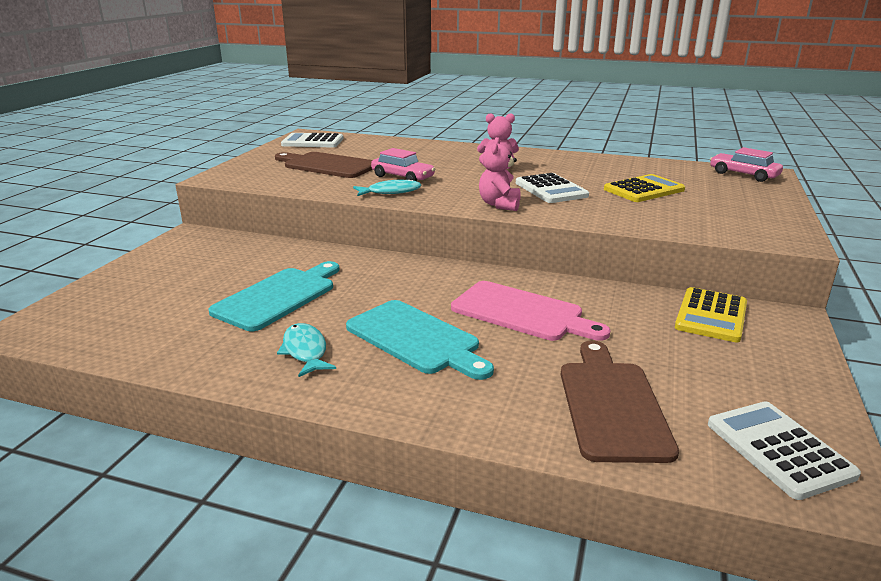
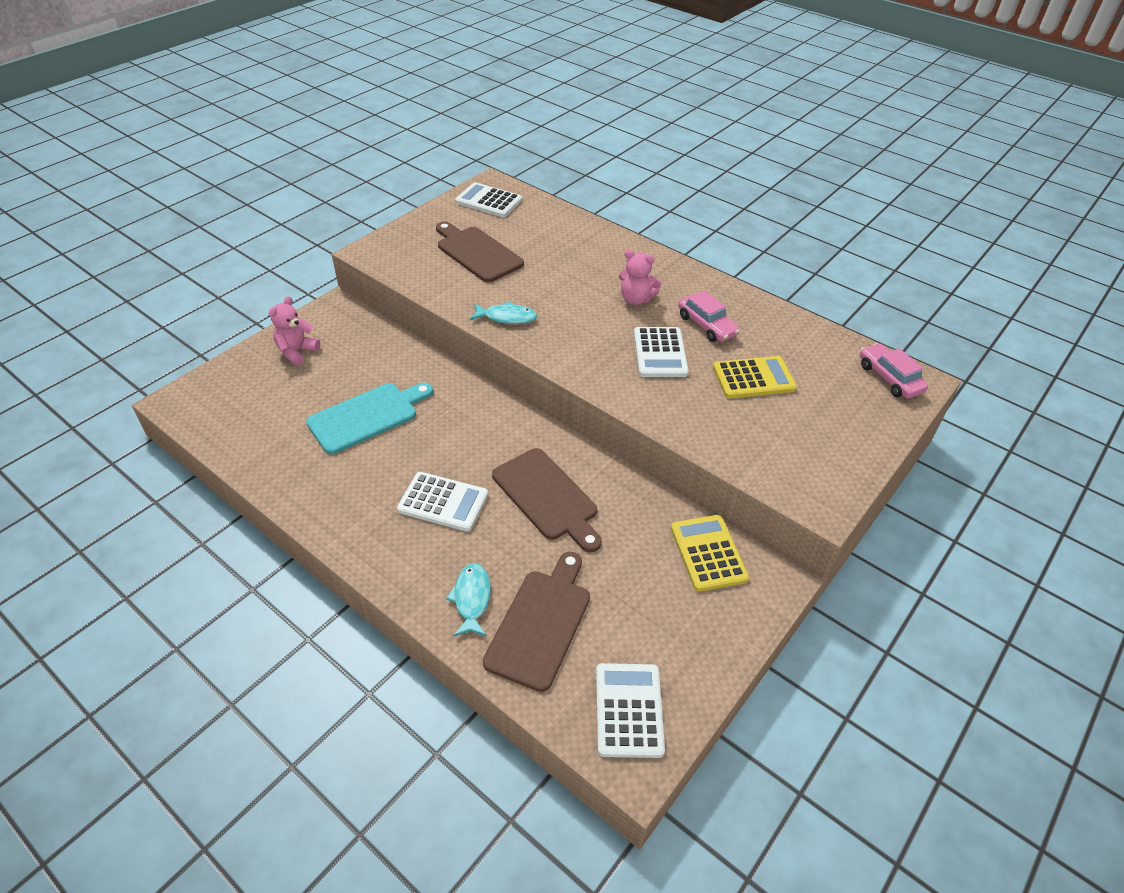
camera: 20 degrees right, 20 degrees up
(305, 351) = (355, 489): turquoise fish -> turquoise fish (471, 599)
(402, 177) = (534, 293): pink car -> pink car (706, 325)
(416, 339) = (443, 502): turquoise cutting board -> white calculator
(499, 205) = (591, 367): pink teddy bear -> pink teddy bear (297, 352)
(522, 313) = (547, 497): pink cutting board -> brown cutting board
(711, 315) = (708, 553): yellow calculator -> yellow calculator turned 120 degrees clockwise

